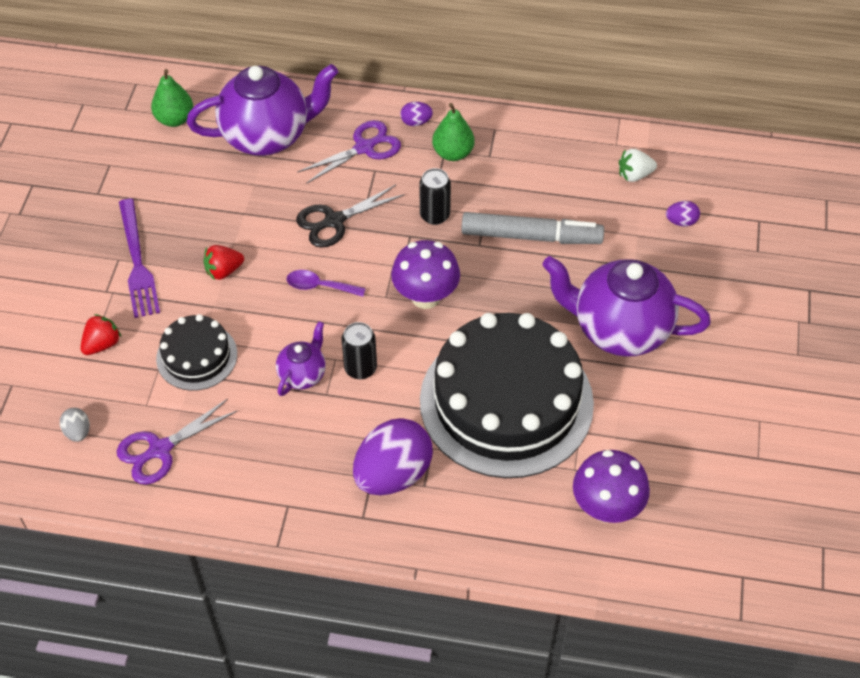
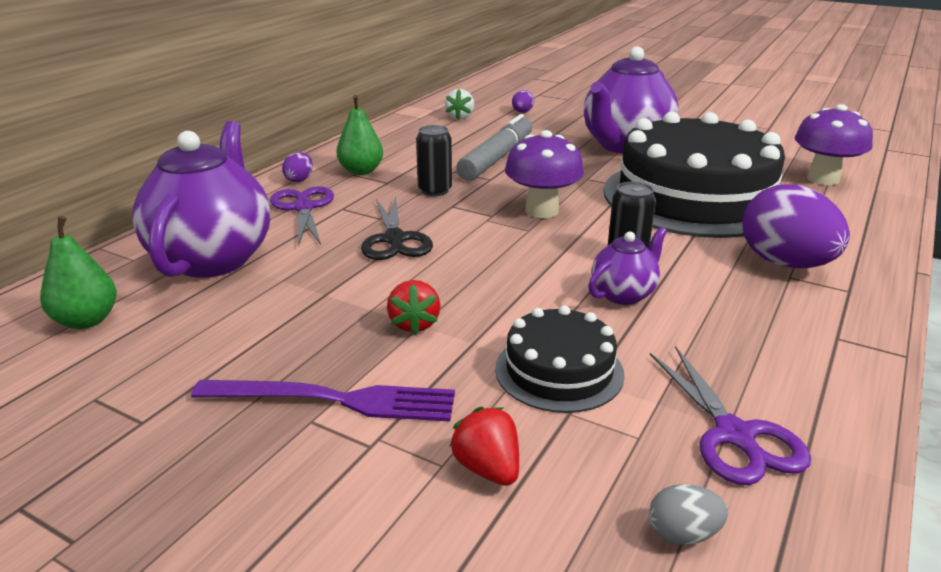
camera: 70 degrees left, 25 degrees down
(303, 375) = (623, 294): purple teapot -> purple teapot turned 90 degrees clockwise
(320, 286) = (489, 262): purple spoon -> none

